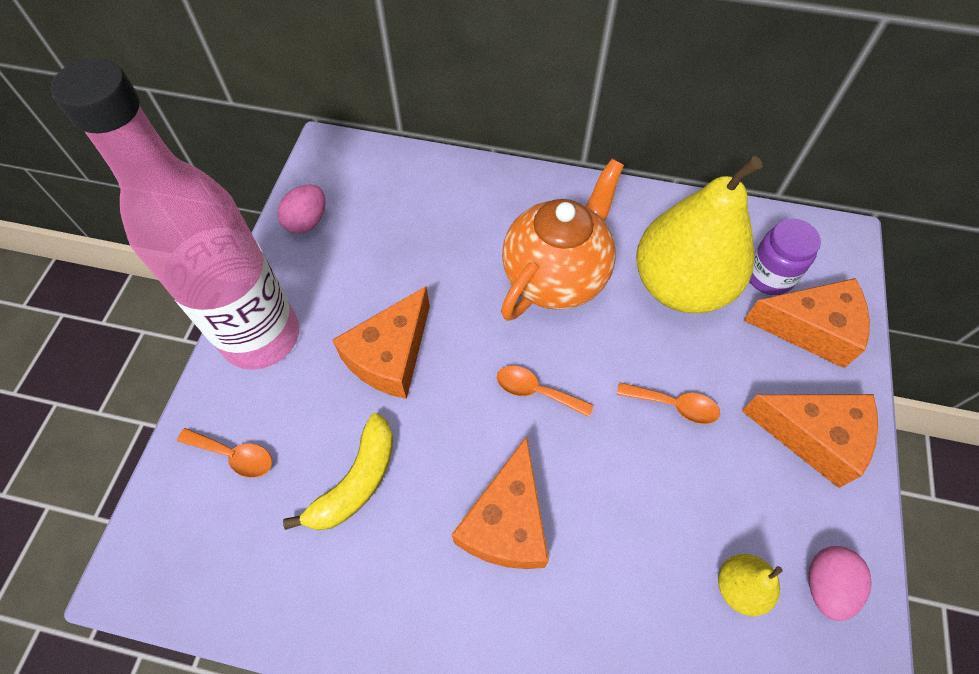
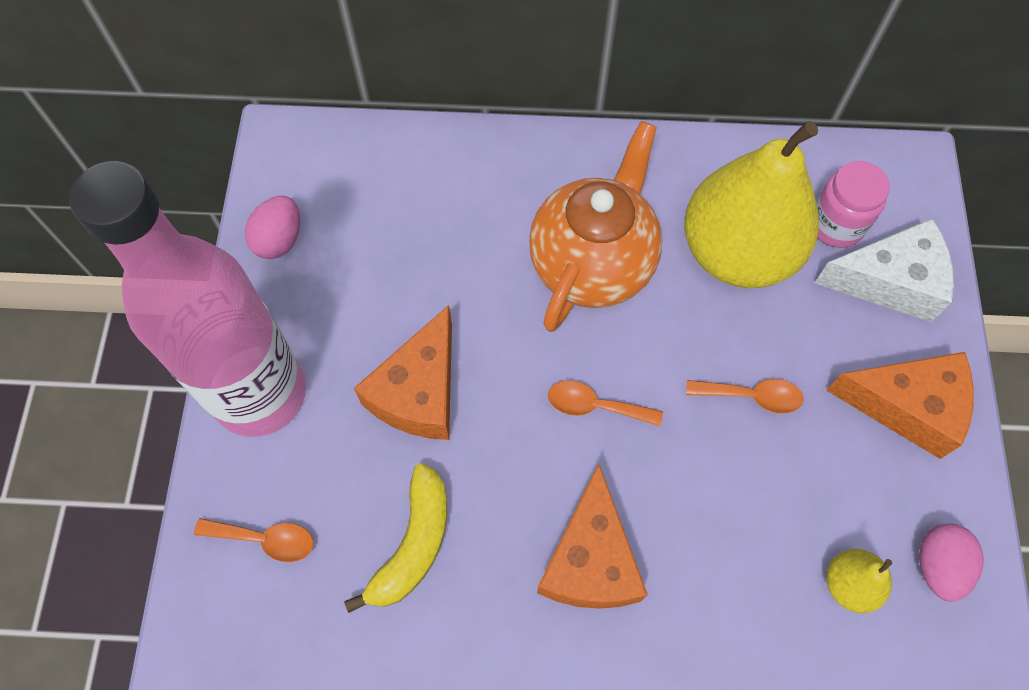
camera: 10 degrees left, 5 degrees up
(769, 276) = (836, 225): purple jar -> pink jar
(811, 329) = (890, 281): orange cheese -> white cheese

